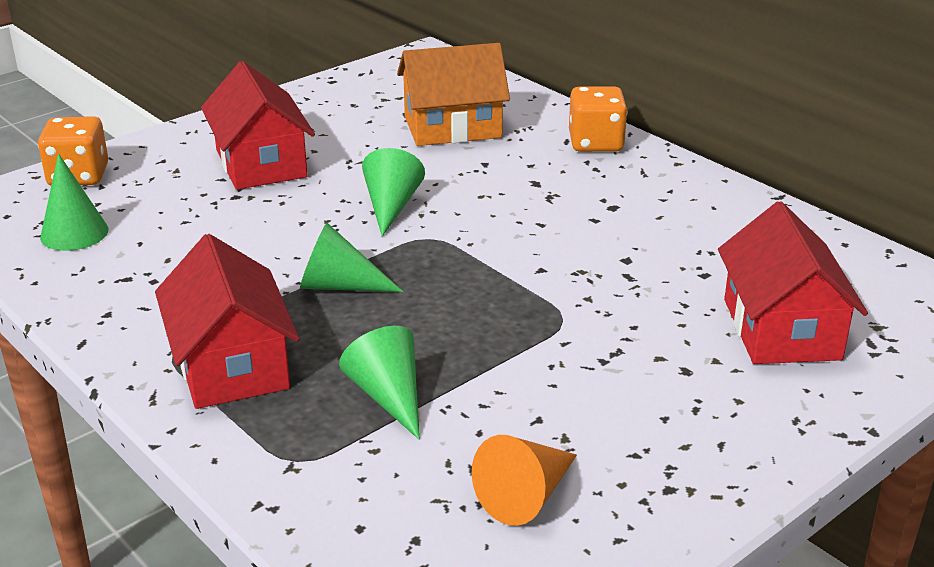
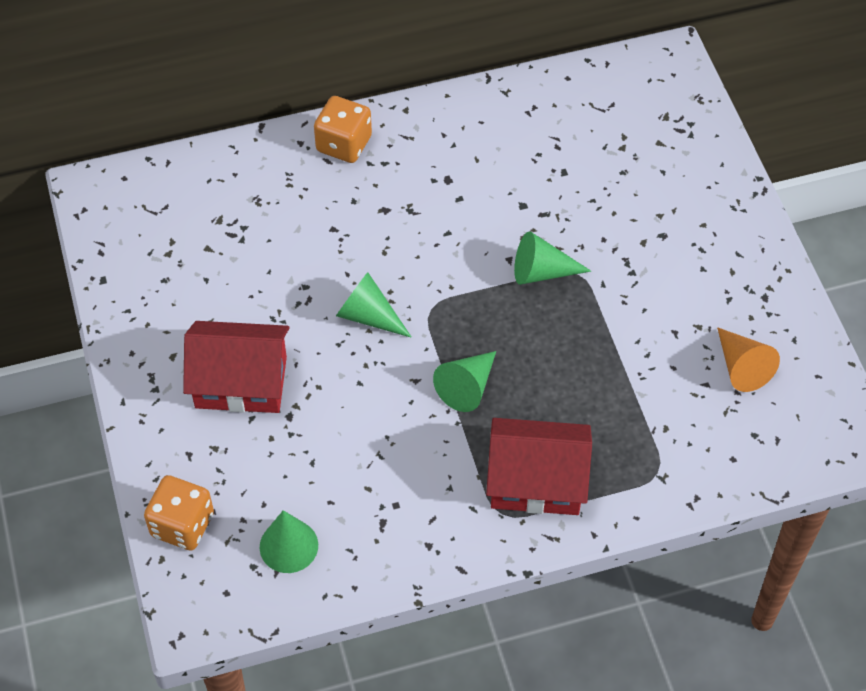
camera: 65 degrees left, 25 degrees up
(389, 396) = (615, 402): green cone -> green cone (541, 271)
(452, 127) = (257, 225): orange house -> none
(781, 329) = (645, 165): red house -> none

